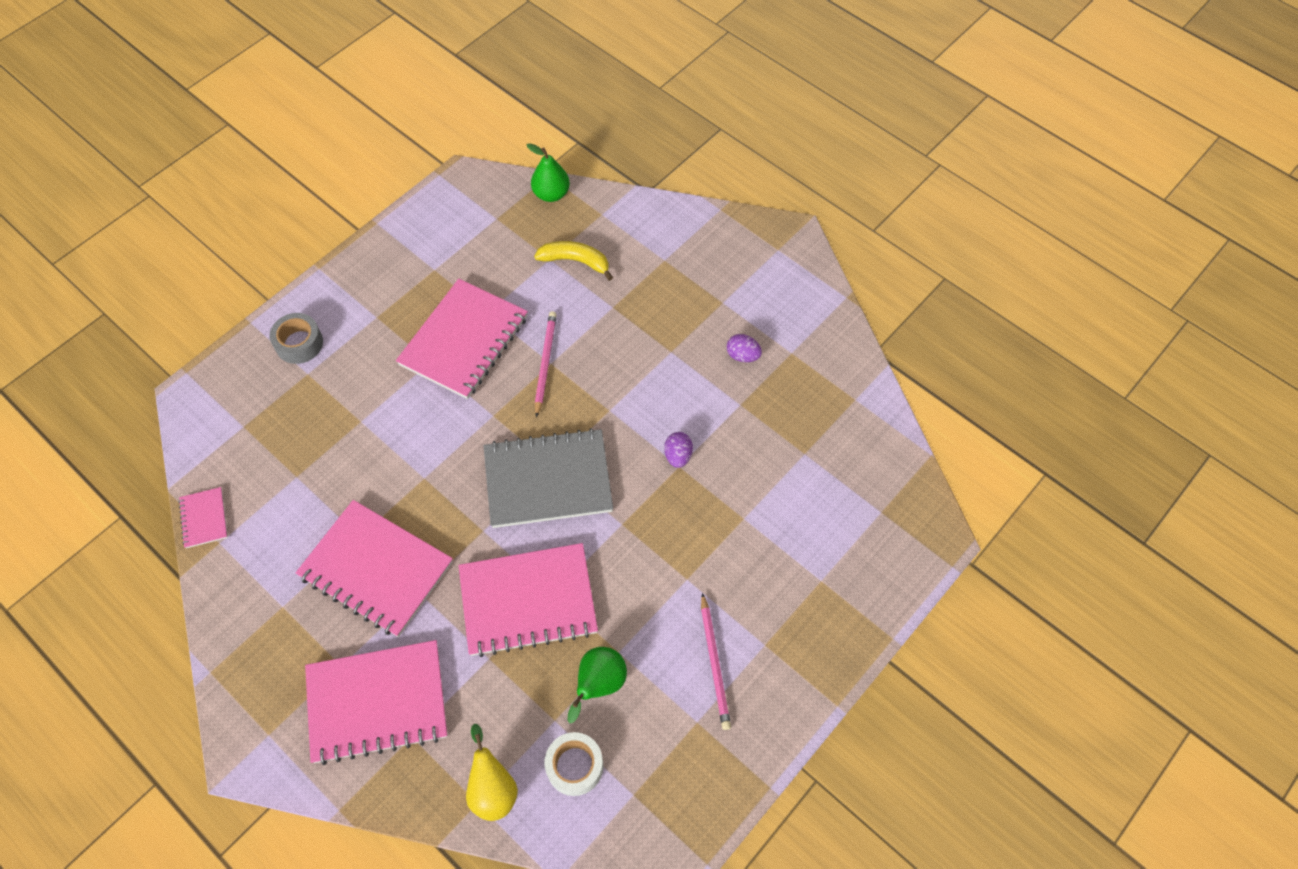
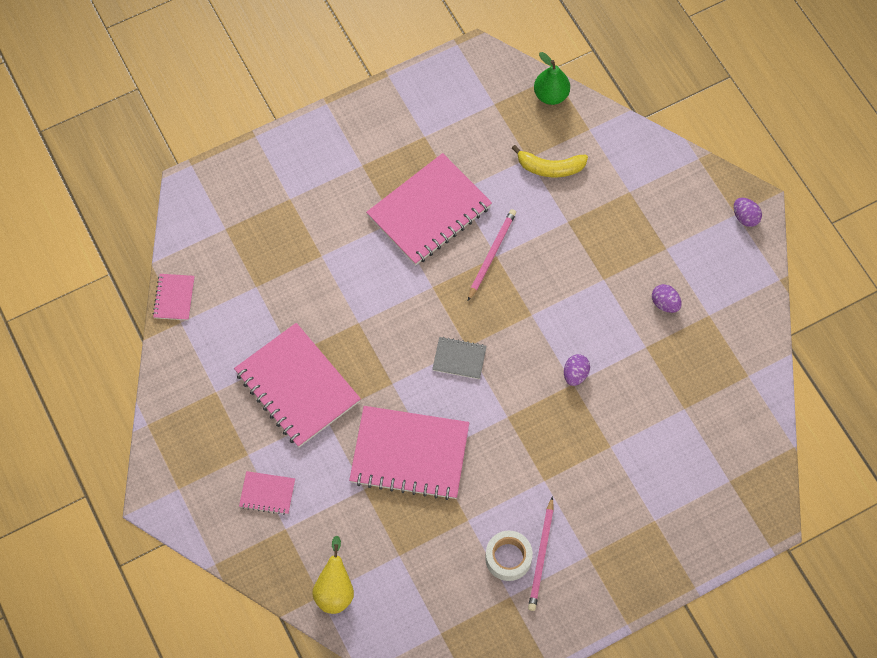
camera: 20 degrees right, 5 degrees up
(299, 343) = (290, 169): grey tape -> none
(377, 703) = (267, 493): pink notebook -> pink notebook, size x0.46
(548, 480) = (459, 358): grey notebook -> grey notebook, size x0.46
(574, 766) = (403, 596): white tape -> white tape (508, 558)
(575, 261) = (550, 167): yellow banana -> yellow banana turned 150 degrees clockwise
(599, 684) = (443, 540): green pear -> none
(788, 250) = (745, 217): none -> purple egg

